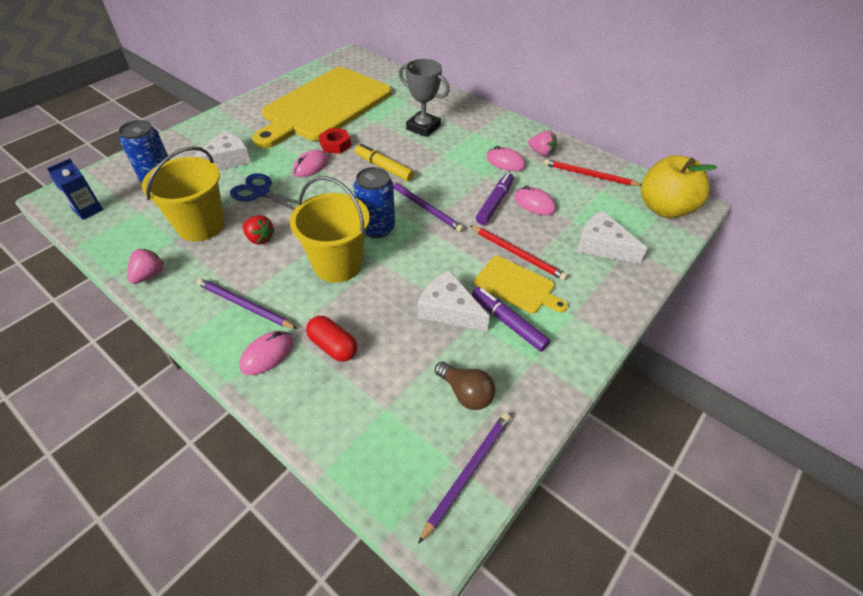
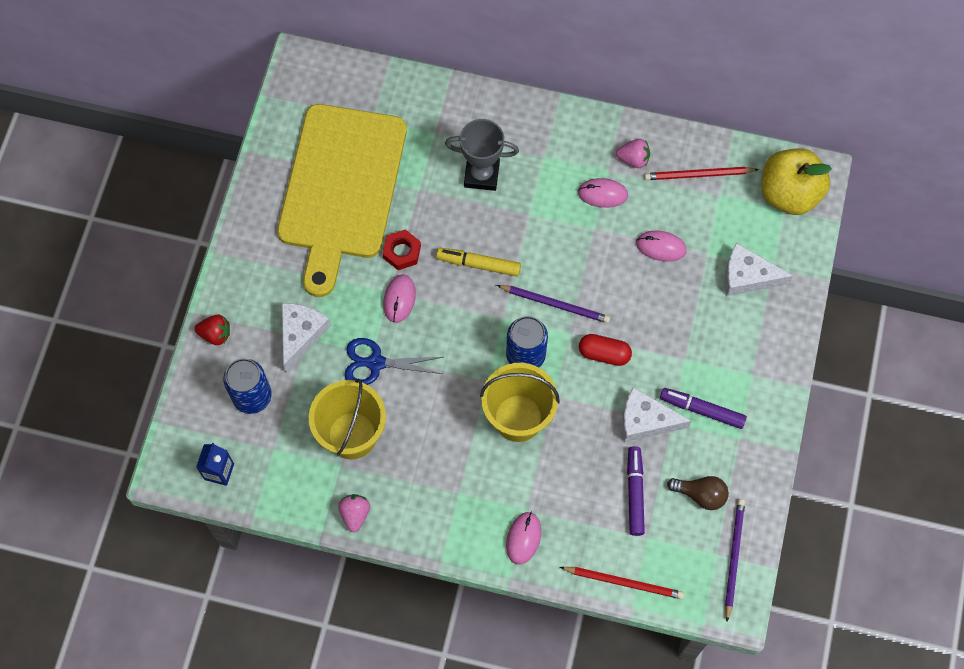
camera: 25 degrees left, 20 degrees up
(244, 305) = (467, 502): purple pencil -> none
(260, 238) = (422, 423): red strawberry -> red strawberry (215, 334)
(333, 346) = (571, 504): red capsule -> red capsule (604, 354)
(494, 203) = (621, 265): purple marker -> purple marker (634, 493)
(517, 254) = (674, 325): red pencil -> red pencil (624, 582)
(517, 286) = (691, 365): yellow cutting board -> none

